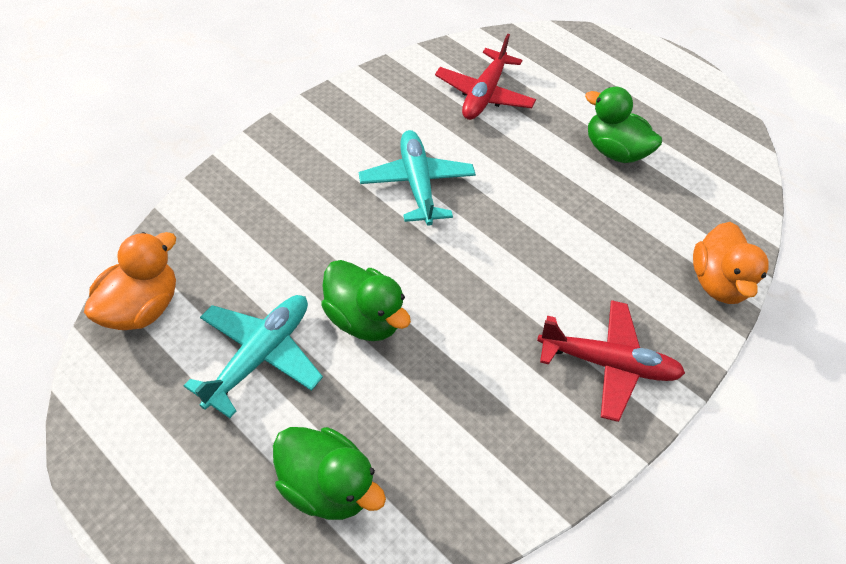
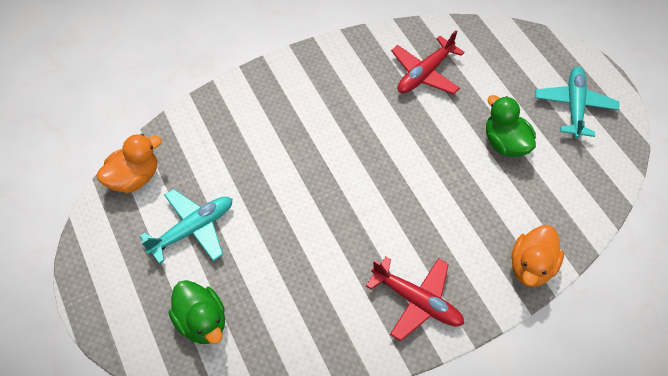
camera: 25 degrees right, 5 degrees up
(363, 319) = (266, 223): green duck -> none
(417, 184) = (342, 135): turquoise plane -> turquoise plane (574, 106)

